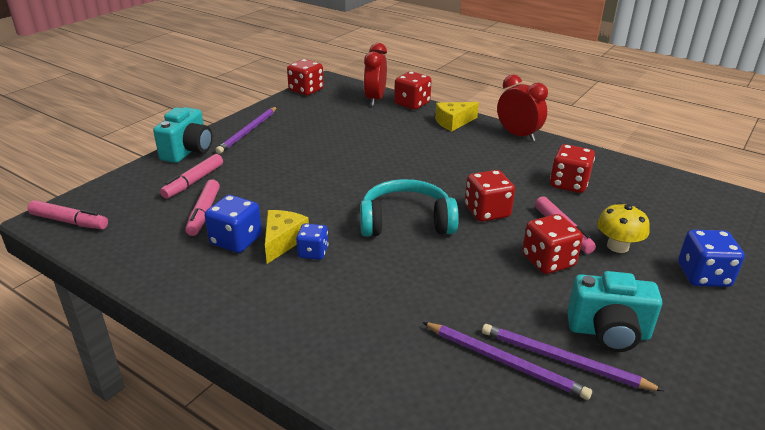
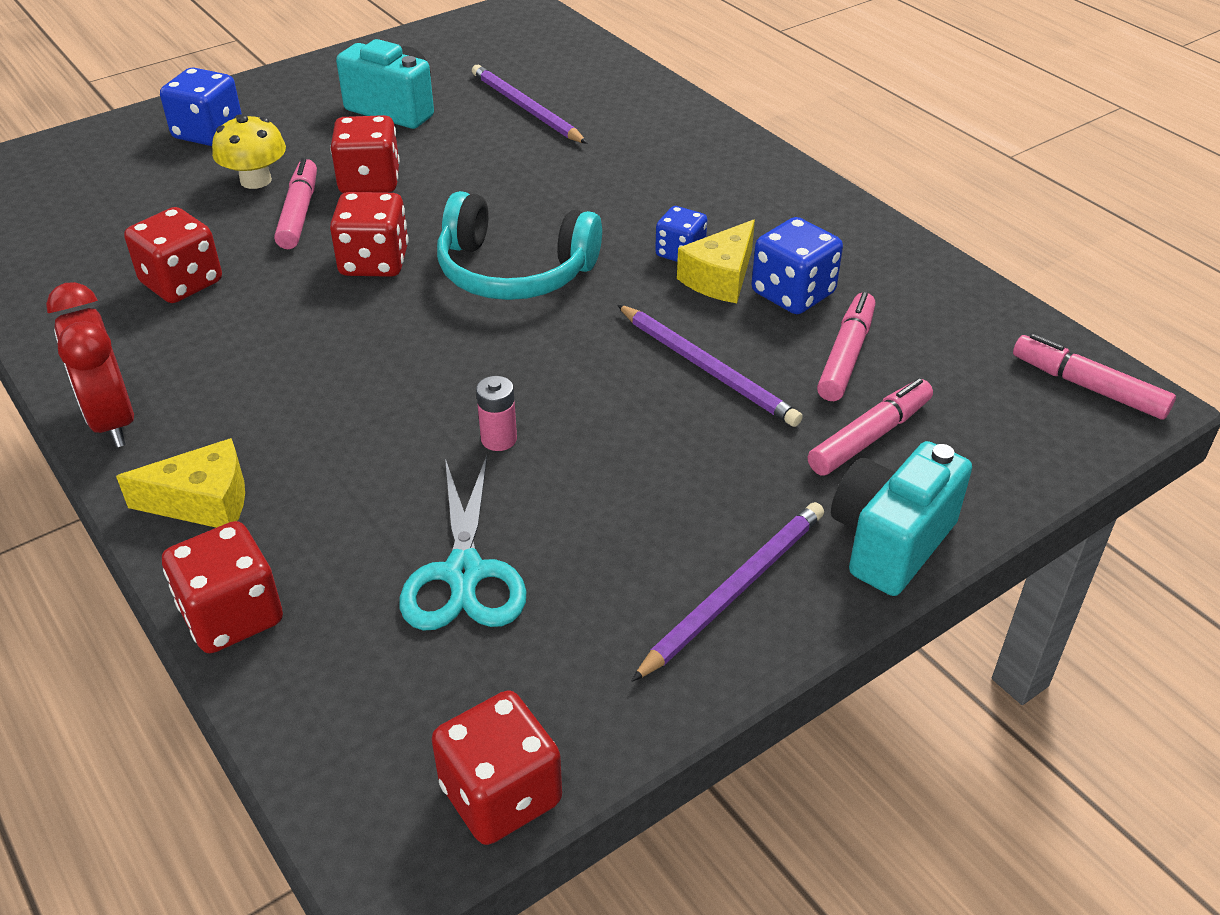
camera: 160 degrees left, 10 degrees up
(346, 121) = (464, 573): none -> turquoise scissors
(360, 154) = (499, 439): none -> pink battery
(375, 99) = (318, 668): red clock -> none
(563, 360) = (467, 100): purple pencil -> purple pencil (707, 369)

